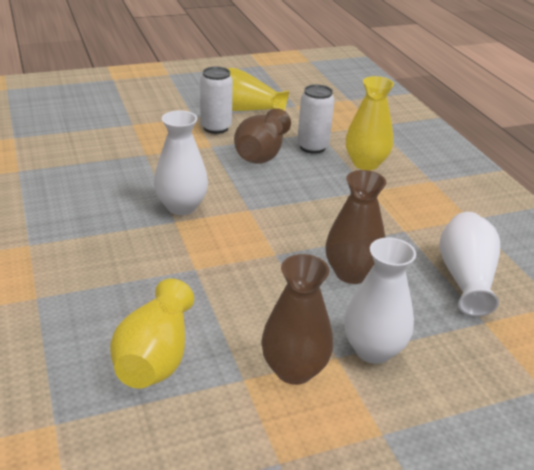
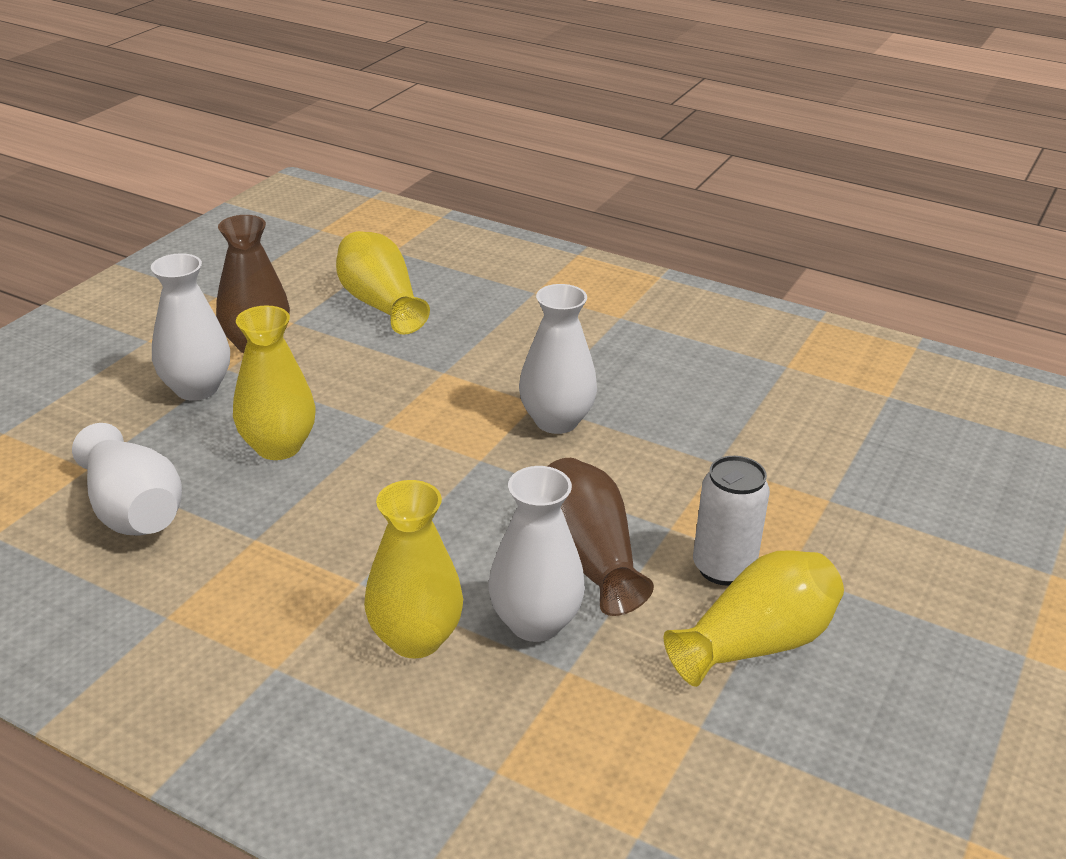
camera: 140 degrees right, 0 degrees up
(312, 147) = (535, 622): white can -> white vase
(351, 273) = (278, 446): brown vase -> yellow vase

